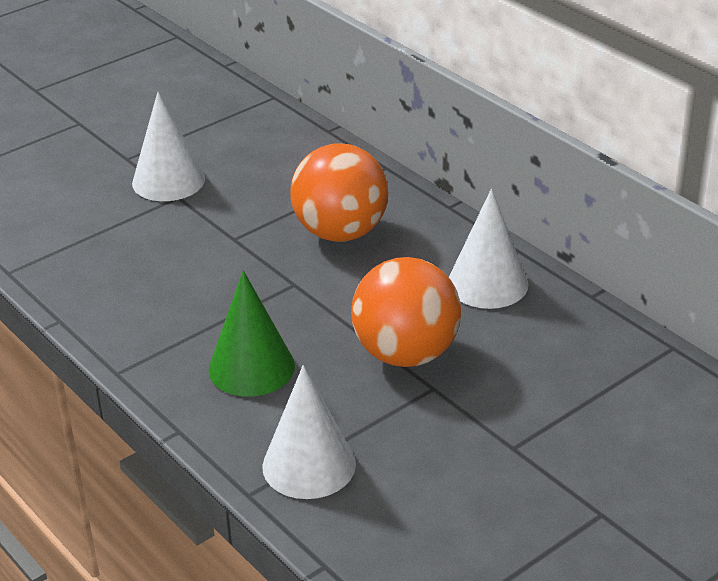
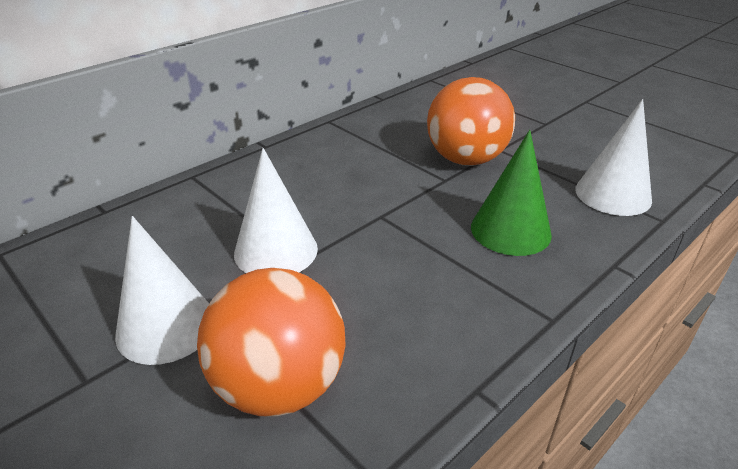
camera: 95 degrees left, 0 degrees up
(340, 232) = (299, 194): orange ball -> orange ball (279, 386)
(487, 283) = (373, 130): white cone -> white cone (276, 251)

